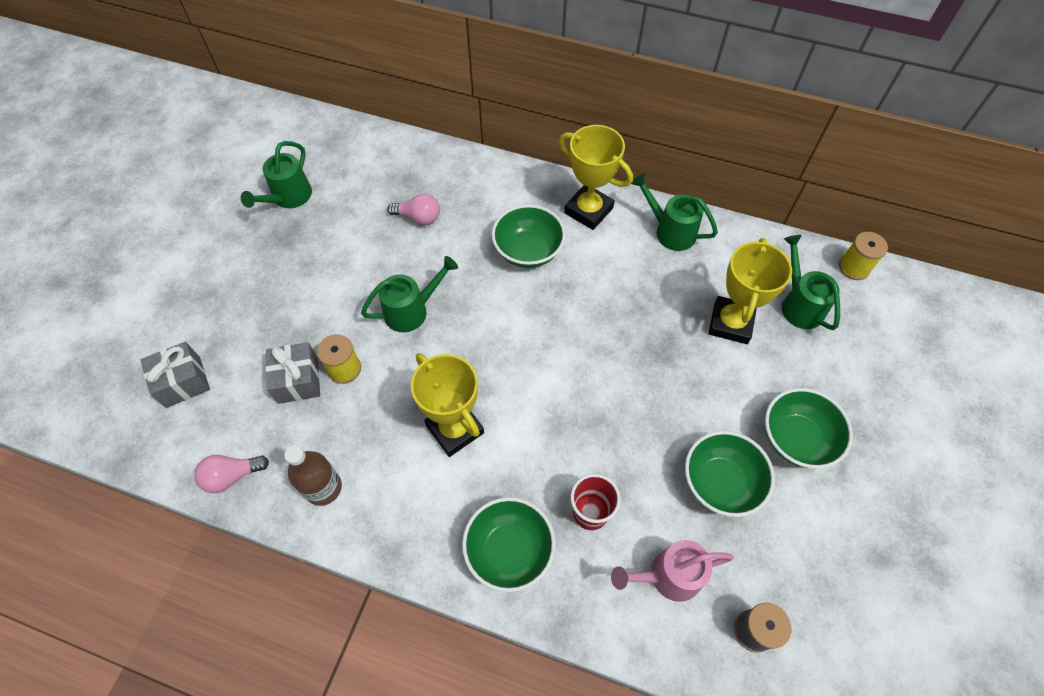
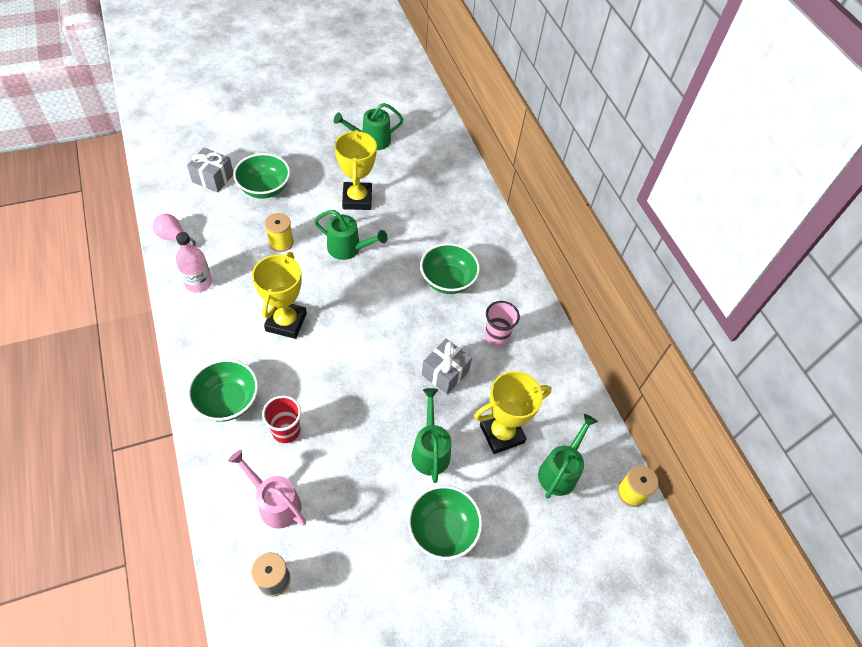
camera: 45 degrees right, 5 degrees down
(298, 380) = (255, 226): grey gift -> grey gift (445, 373)
(323, 488) = (199, 283): brown bottle -> pink bottle
(419, 217) = (418, 209): pink light bulb -> none
(588, 210) = (513, 294): yellow trophy -> yellow trophy (357, 199)
(623, 255) = (496, 335): none -> pink cup
(669, 231) = (544, 351): green watering can -> green watering can (430, 450)
(720, 483) = (367, 497): green bowl -> green bowl (264, 188)

